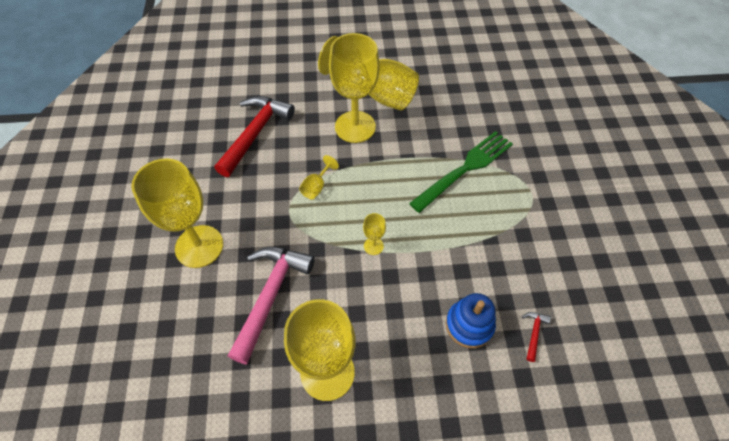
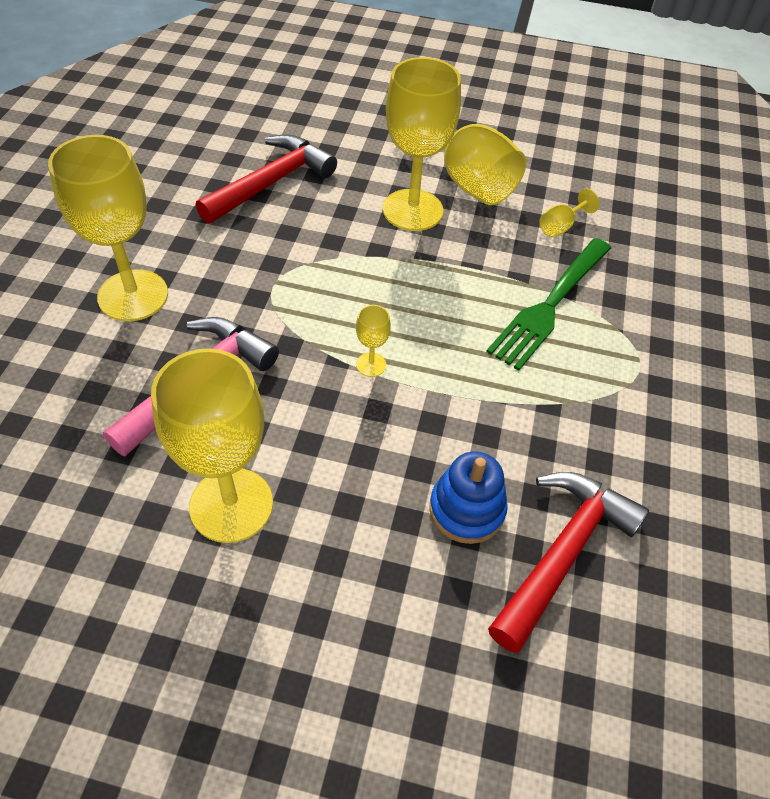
camera: 15 degrees right, 5 degrees down
(316, 187) = (324, 268): yellow goblet -> yellow goblet (560, 226)
(465, 169) = (550, 305): green fork -> green fork turned 150 degrees clockwise
(534, 333) = (562, 553): red hammer -> red hammer, size x2.49

